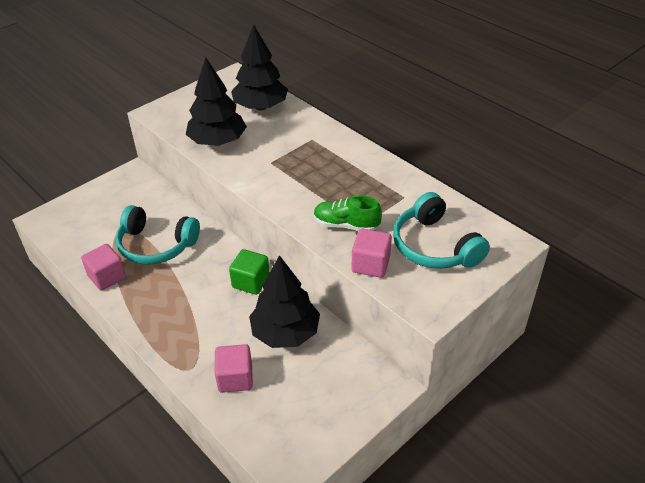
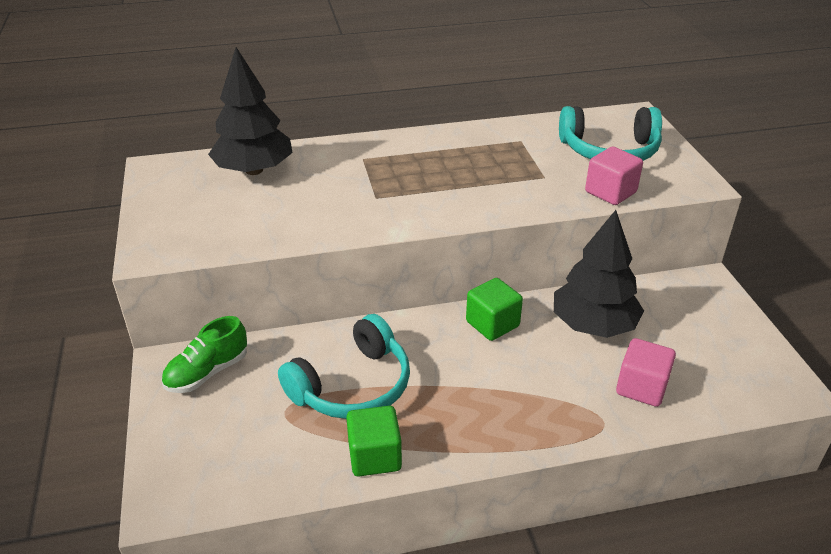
camera: 60 degrees left, 5 degrees down
(107, 277) = (374, 456): pink cube -> green cube
(217, 142) = (288, 222): black tree -> none
(346, 225) = (536, 186): green shoe -> green shoe (207, 372)

